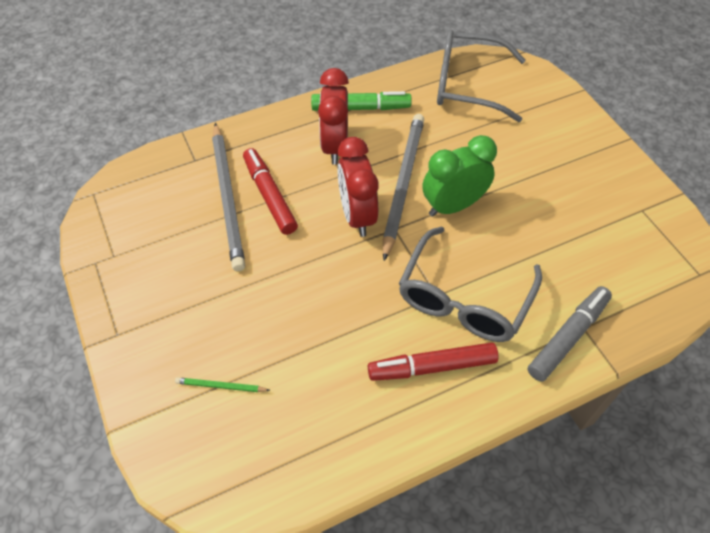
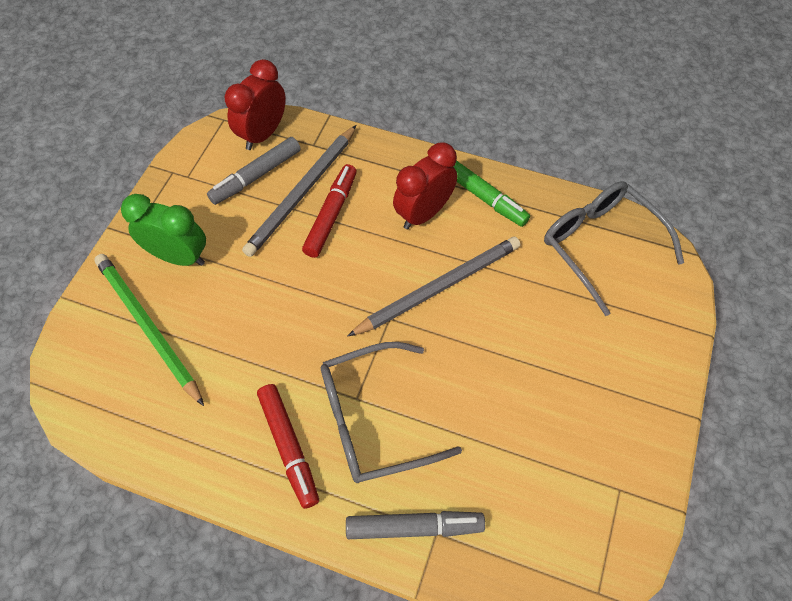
camera: 45 degrees right, 5 degrees up
(175, 213) = (256, 176): none -> grey marker
(221, 386) = (148, 327): green pencil -> green pencil, size x2.40
(357, 216) = (374, 284): red clock -> red clock (263, 134)
(432, 366) = (289, 447): red marker -> red marker turned 150 degrees counterclockwise
(453, 206) = (456, 340): green clock -> green clock (179, 257)

